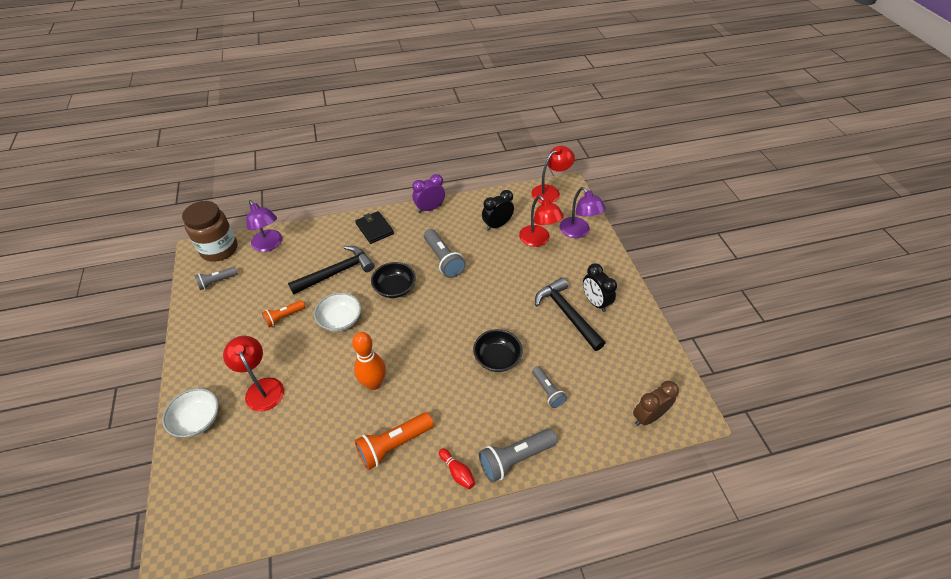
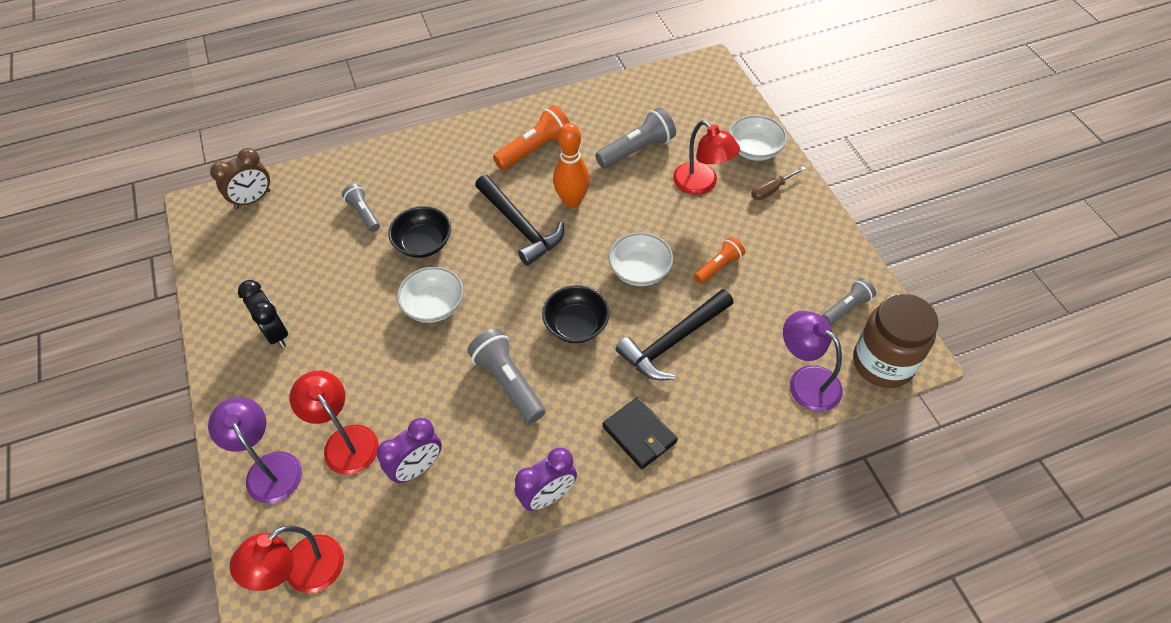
camera: 175 degrees right, 5 degrees up
(209, 376) = (771, 190): none -> brown screwdriver
(457, 472) = (466, 135): red bowling pin -> none
(488, 310) = (434, 305): none -> white bowl
(497, 225) = (417, 468): black clock -> purple clock
(515, 458) = (407, 150): grey flashlight -> grey flashlight (637, 150)
(567, 314) = (321, 311): black hammer -> black hammer (520, 226)

